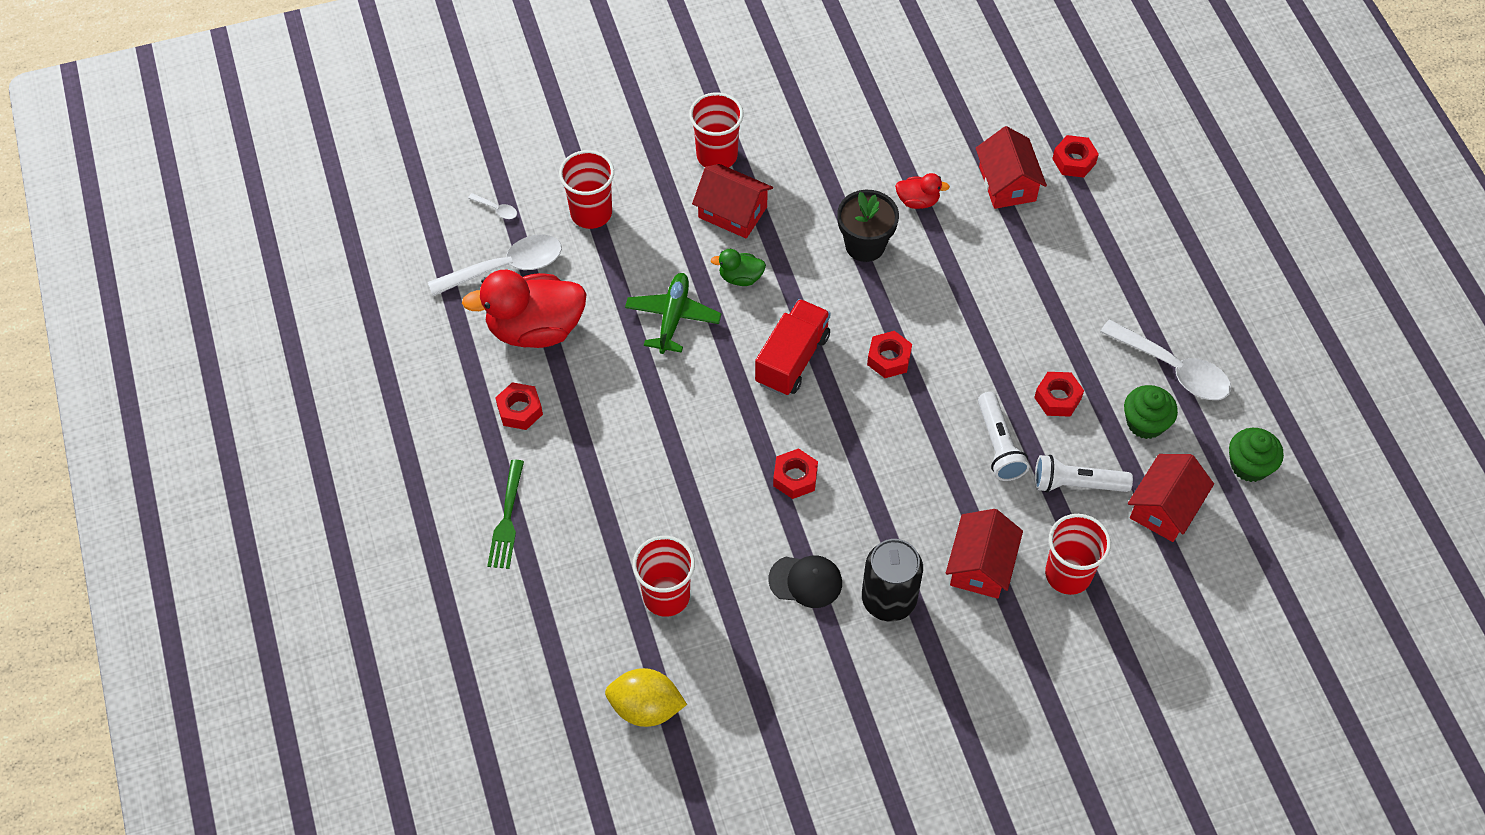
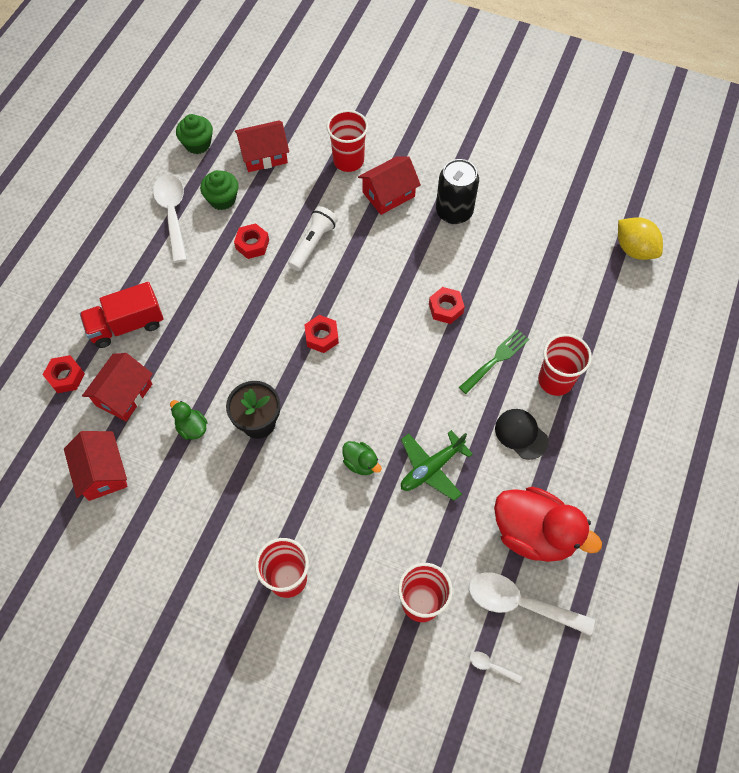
camera: 140 degrees left, 5 degrees up
(496, 209) = (491, 666): white spoon -> white spoon turned 45 degrees counterclockwise
(507, 518) = (645, 410): green fork -> green fork (495, 360)
(520, 410) = (587, 478): red nut -> none
(666, 596) = (578, 297): red cup -> red cup (555, 380)
(732, 212) = (320, 519): red house -> red house (102, 472)
(792, 359) = (380, 380): red truck -> red truck (127, 325)
(806, 581) = (491, 250): black cap -> black cap (521, 434)
(918, 201) = (192, 427): red duck -> green duck
(1076, 484) = (294, 196): white flashlight -> none

